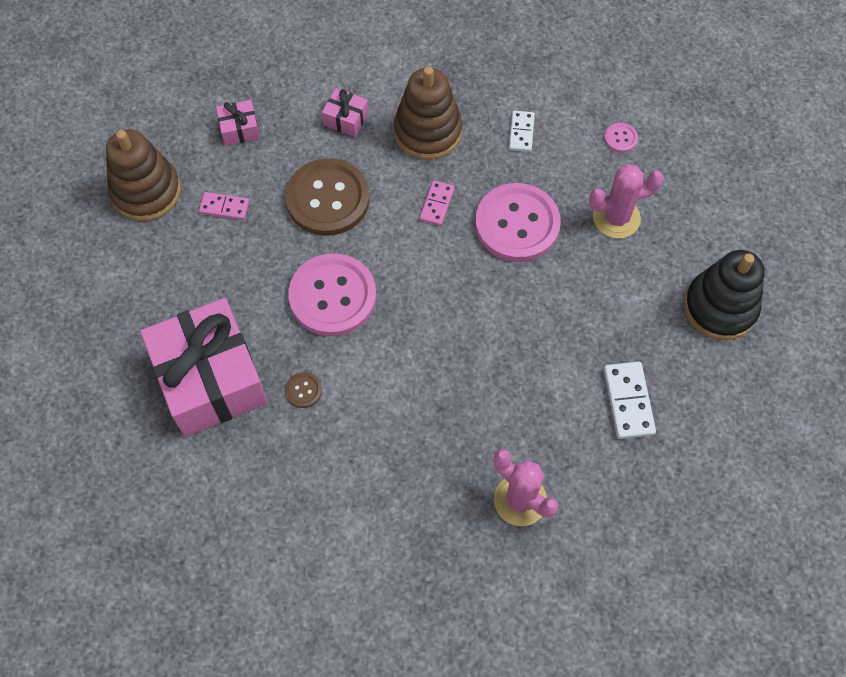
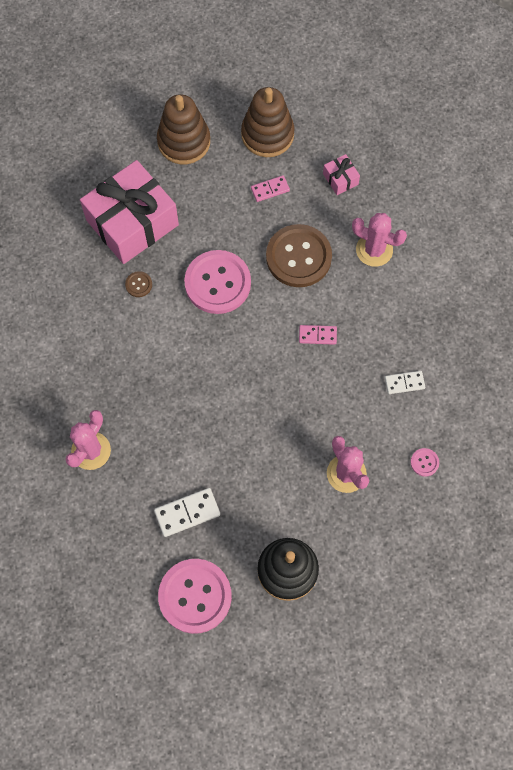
camera: 75 degrees right, 5 degrees up
(224, 207) = (270, 189): pink domino -> pink domino turned 75 degrees clockwise
(346, 119) = (374, 250): pink gift -> pink cactus
(428, 131) = (382, 312): brown stacking toy -> brown stacking toy (184, 141)
(517, 224) = (317, 398): pink button -> pink button (195, 596)

